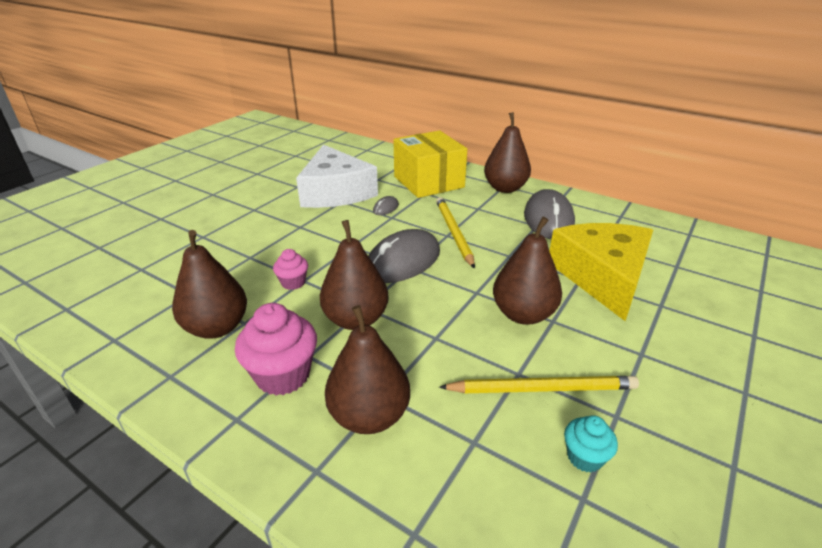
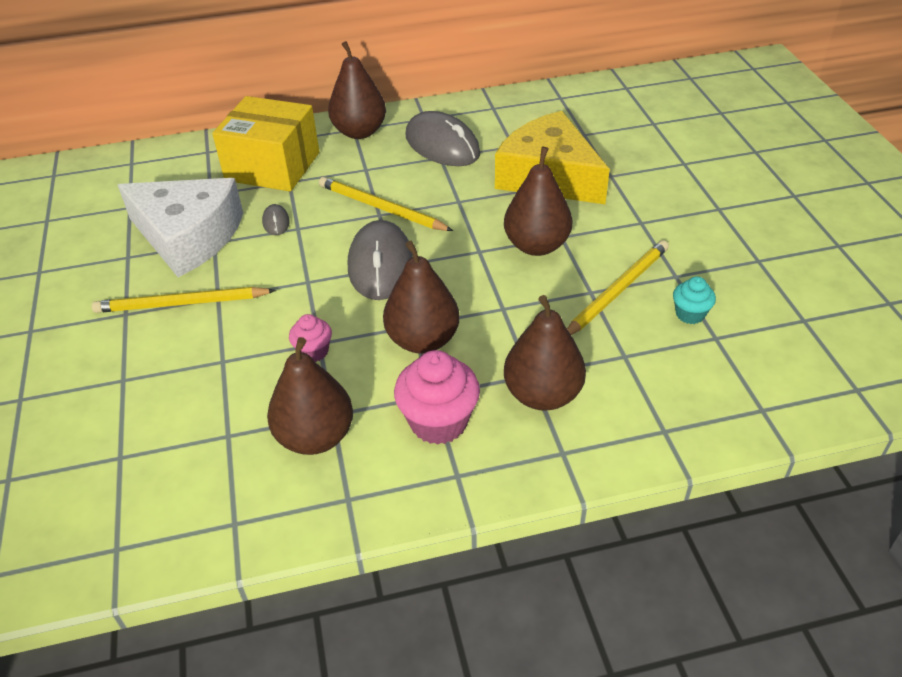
camera: 45 degrees left, 10 degrees up
(281, 219) = (181, 303): none -> yellow pencil

